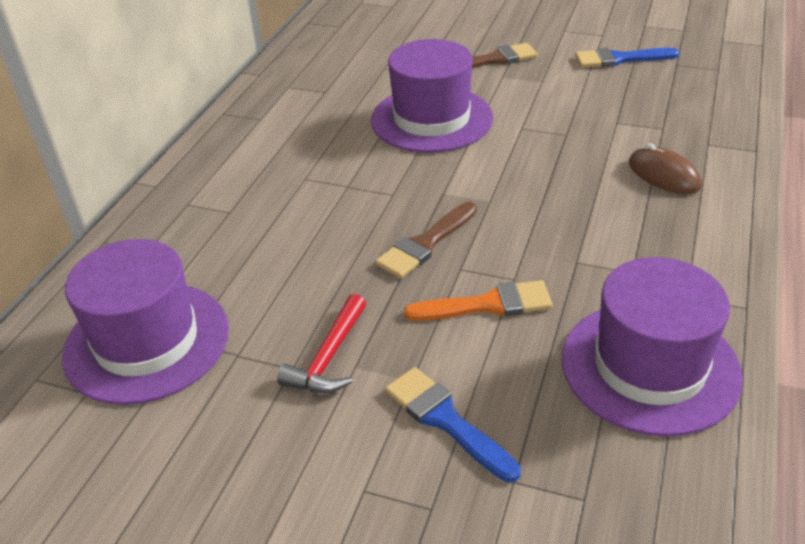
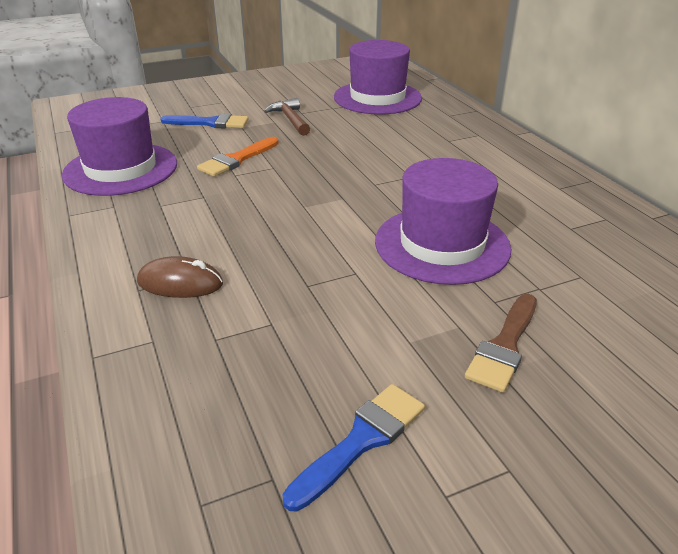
camera: 135 degrees right, 5 degrees down
(328, 358) = (290, 119): red hammer -> brown hammer
(425, 244) = (310, 169): brown brush -> none

